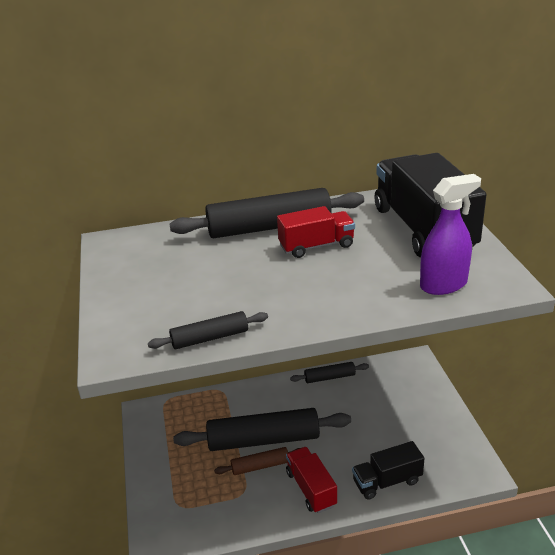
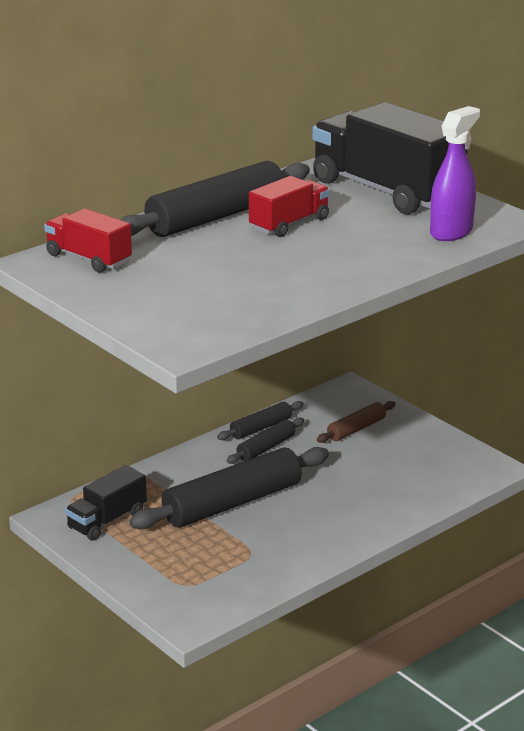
camera: 30 degrees left, 5 degrees down
(210, 338) = (267, 314): black rolling pin -> black rolling pin (266, 448)
(260, 466) = (250, 526): brown rolling pin -> brown rolling pin (356, 429)
(311, 489) = (325, 529): red truck -> red truck (88, 259)
(387, 481) = (402, 501): black truck -> black truck (107, 521)

